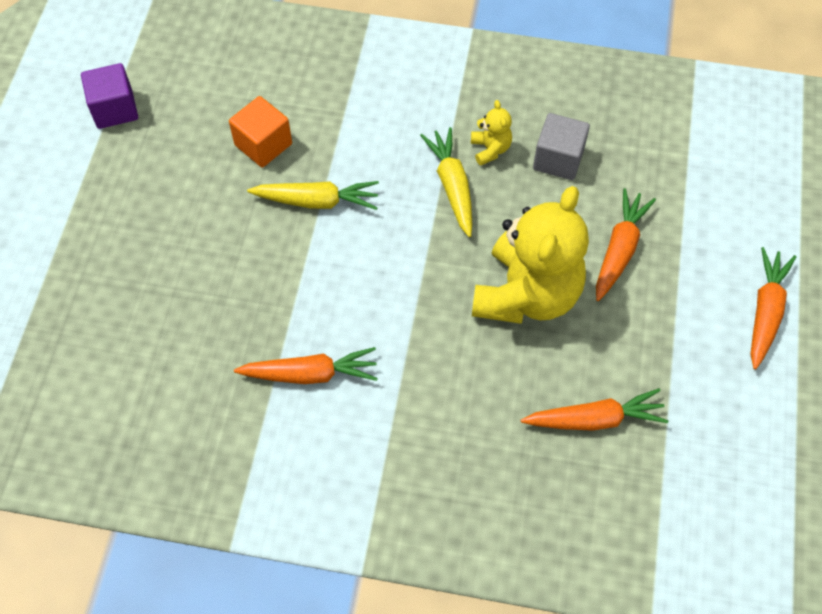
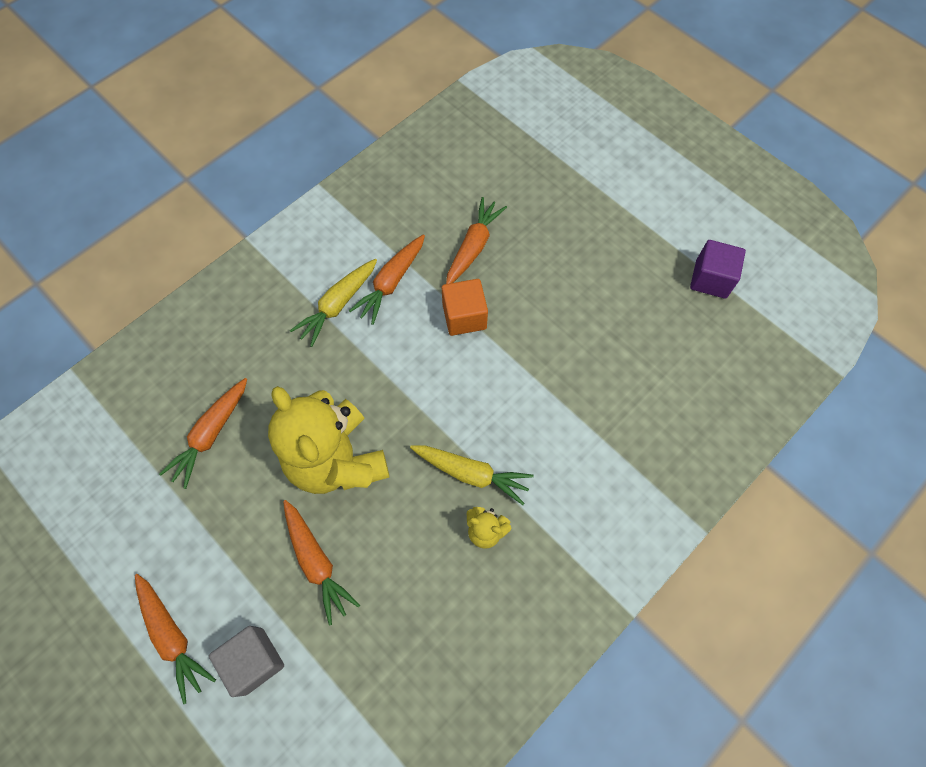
camera: 125 degrees right, 5 degrees up
(211, 325) = (473, 247): none -> orange carrot
(263, 144) = (608, 360): orange cube -> orange cube (464, 316)
(317, 201) = (527, 367): yellow carrot -> yellow carrot (338, 305)
(558, 159) = (435, 581): grey cube -> grey cube (254, 661)

